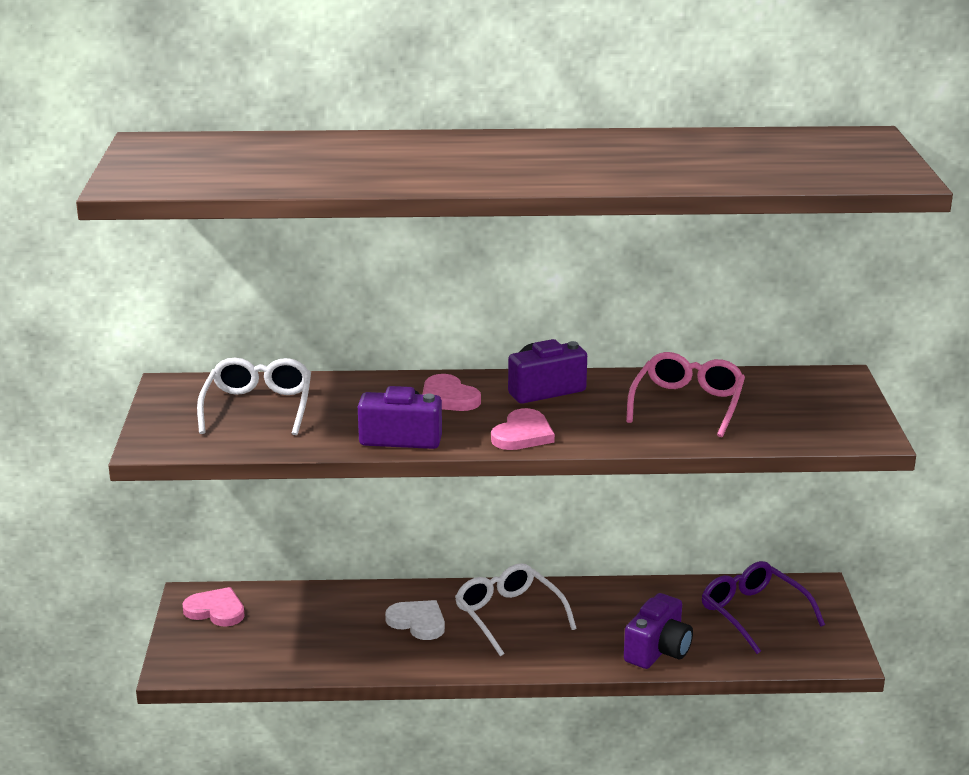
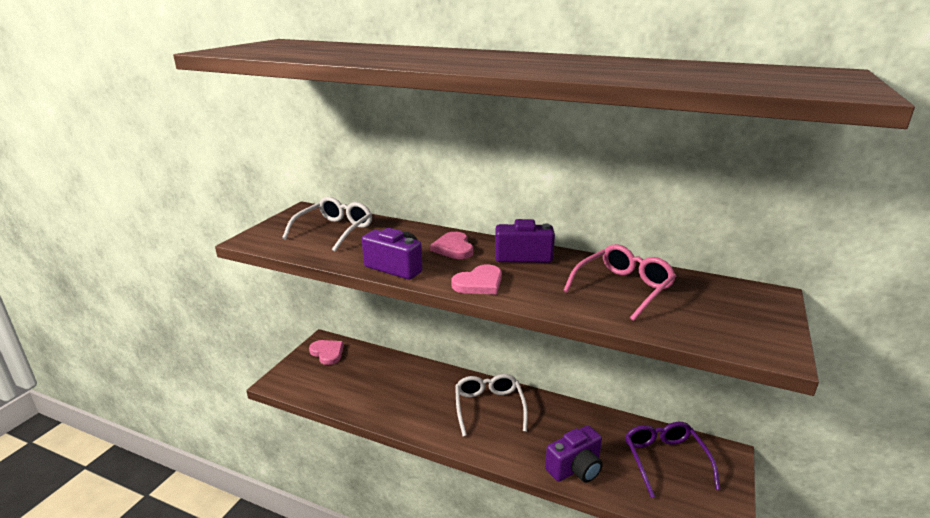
camera: 25 degrees right, 0 degrees up
(418, 622) = (430, 394): white heart -> none

